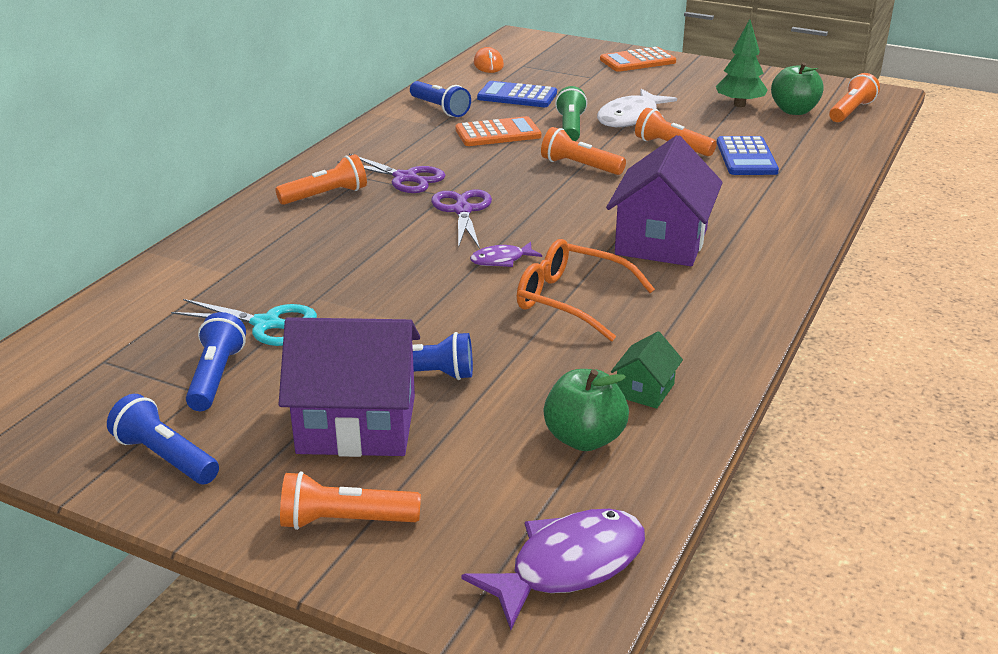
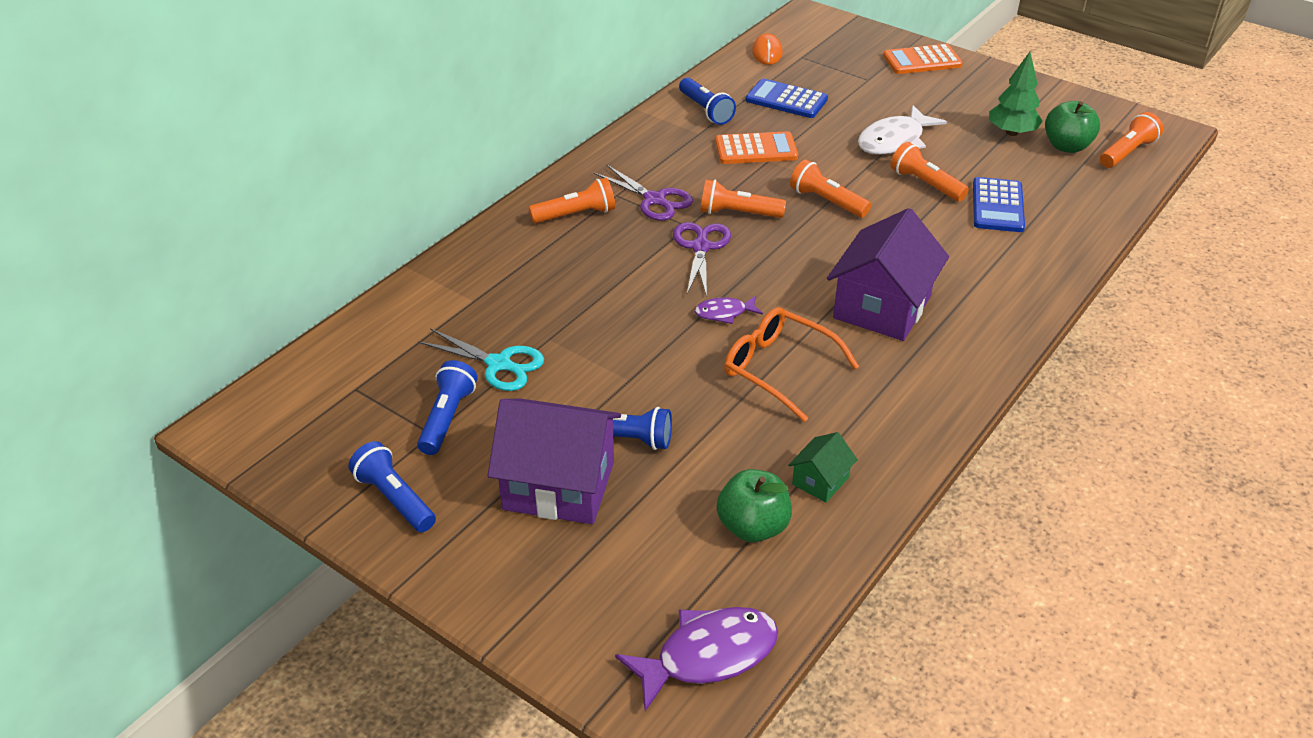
camera: 10 degrees right, 10 degrees up
(345, 521) = (532, 584): orange flashlight -> orange flashlight (738, 213)
(570, 127) = (830, 148): green flashlight -> none

